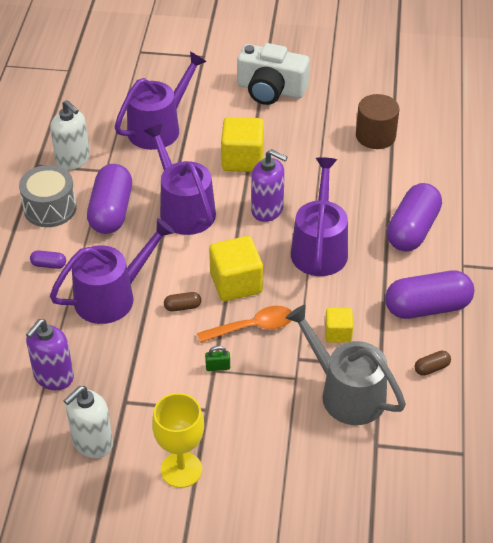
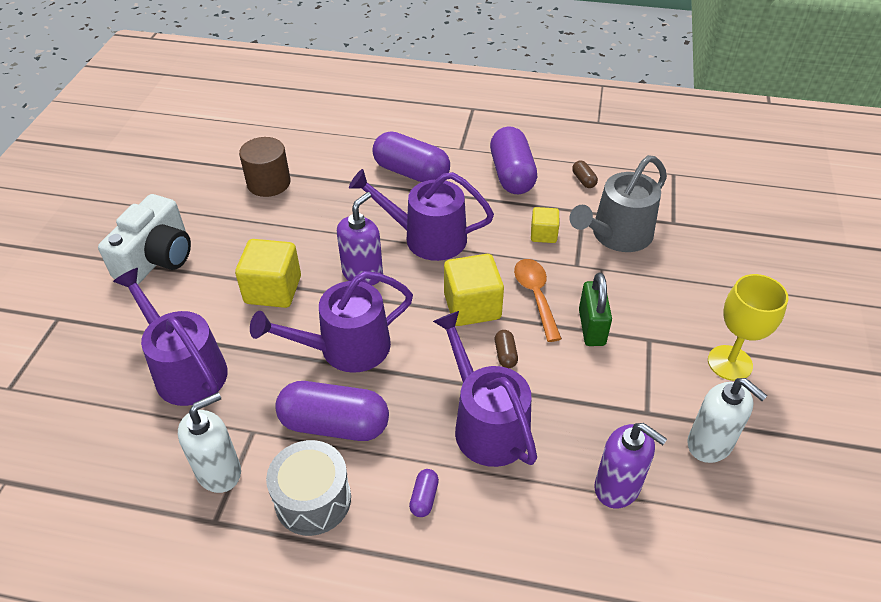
camera: 85 degrees left, 0 degrees up
(218, 367) = (591, 327): green padlock -> green padlock, size x1.98

